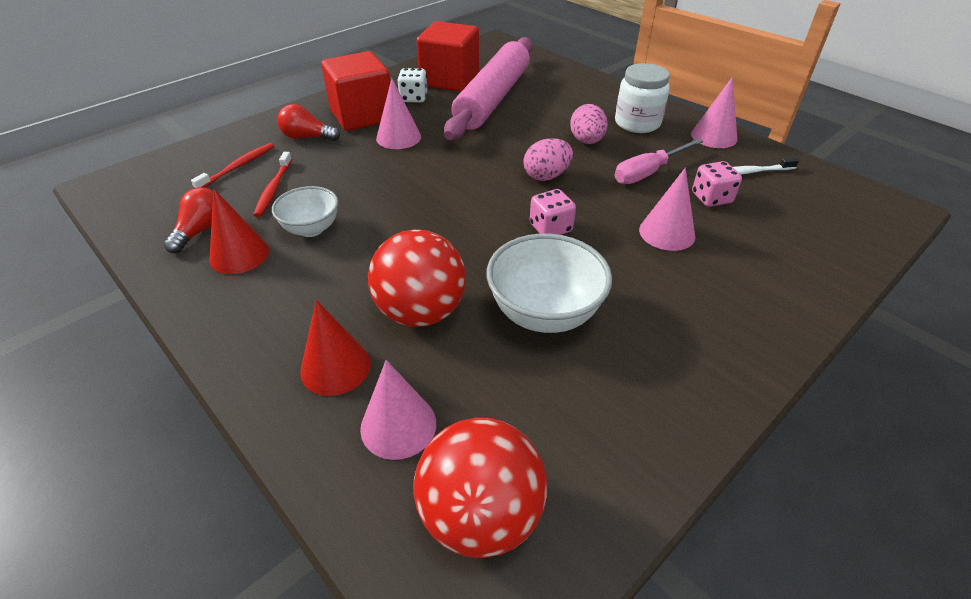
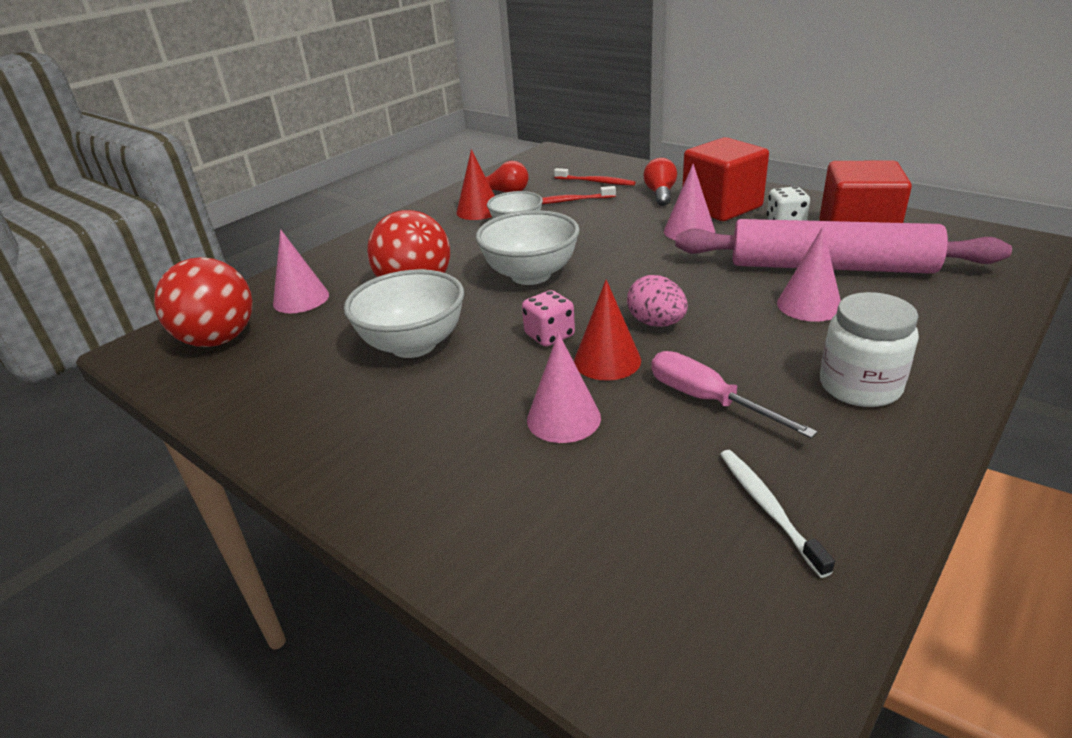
camera: 85 degrees right, 10 degrees down
(335, 367) = (359, 267): red cone -> red cone (607, 360)
(434, 229) = (531, 275): none -> white bowl
(586, 141) = (765, 344): pink egg -> none
(711, 198) = (665, 461): pink dice -> none
(714, 136) = (880, 472): pink cone -> pink cone (809, 305)

